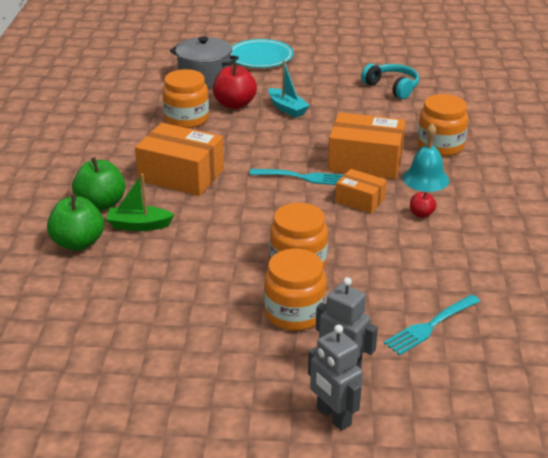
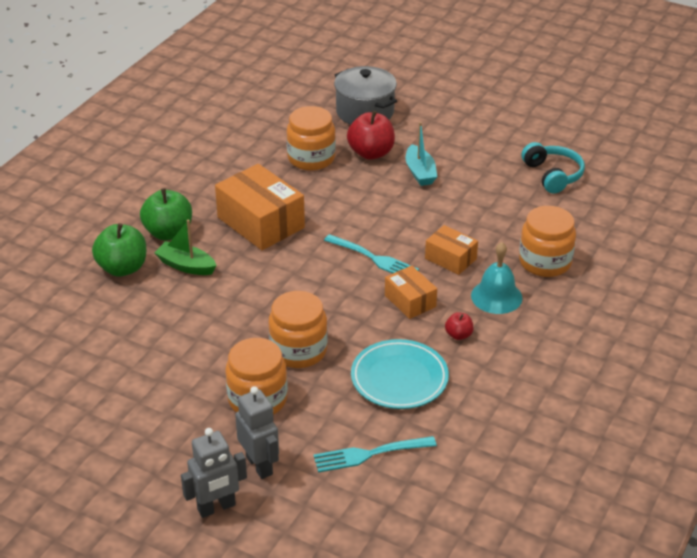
camera: 25 degrees right, 5 degrees up
(260, 58) = (440, 101): turquoise plate -> turquoise plate (399, 378)
(333, 417) = (216, 507): grey robot -> grey robot turned 105 degrees counterclockwise
(365, 162) = (450, 259): orange box -> orange box, size x0.56

